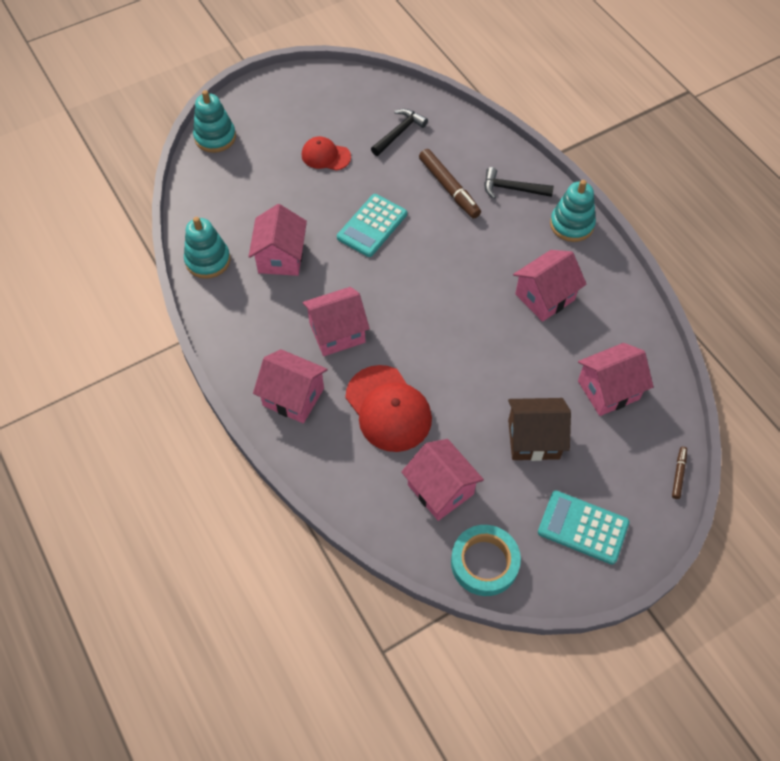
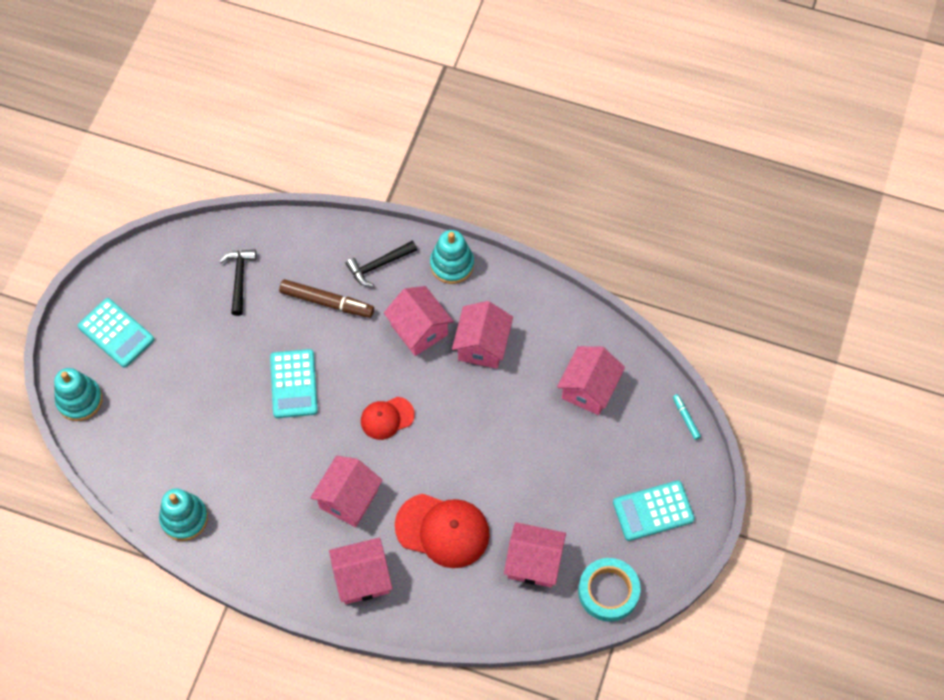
camera: 40 degrees left, 5 degrees up
(280, 112) = (116, 333): none -> turquoise calculator
(281, 257) = (243, 469): pink house -> pink house (419, 330)
(325, 156) = (195, 347): red cap -> red cap (387, 418)
(533, 439) = (567, 470): brown house -> none
(678, 474) = (686, 418): brown marker -> turquoise marker

